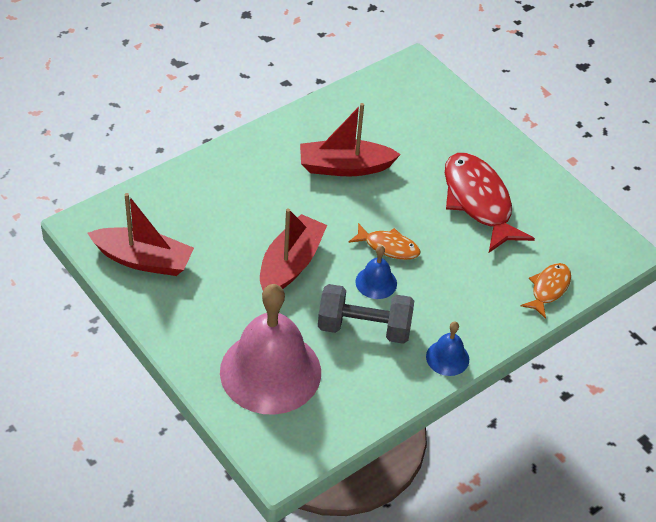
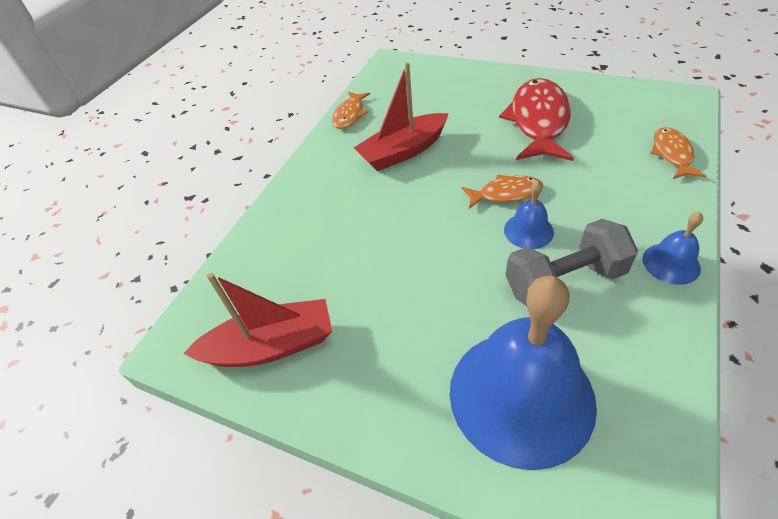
camera: 20 degrees left, 0 degrees up
(270, 371) = (521, 395): pink bell -> blue bell
(290, 264) = (432, 260): red boat -> none
(331, 106) = (350, 115): none -> orange fish
(478, 201) = (538, 121): red fish -> red fish turned 60 degrees clockwise

